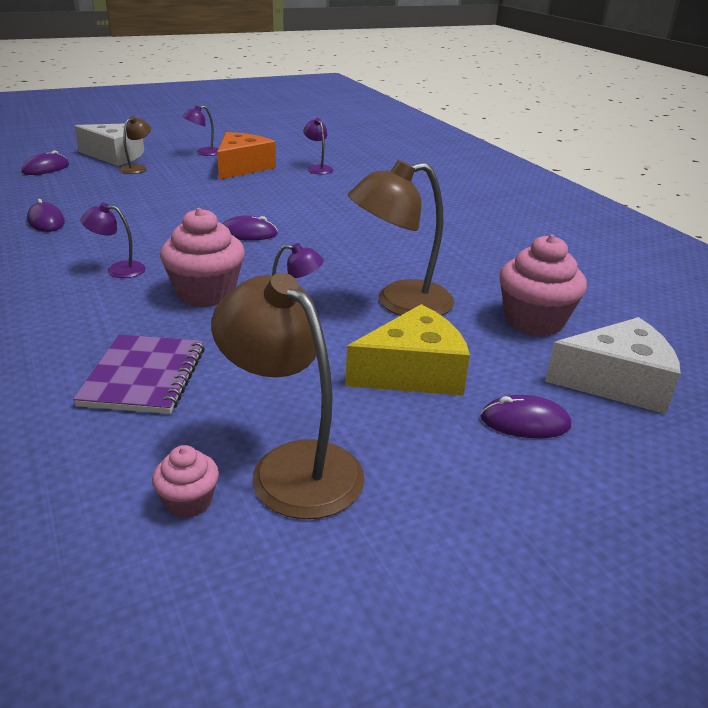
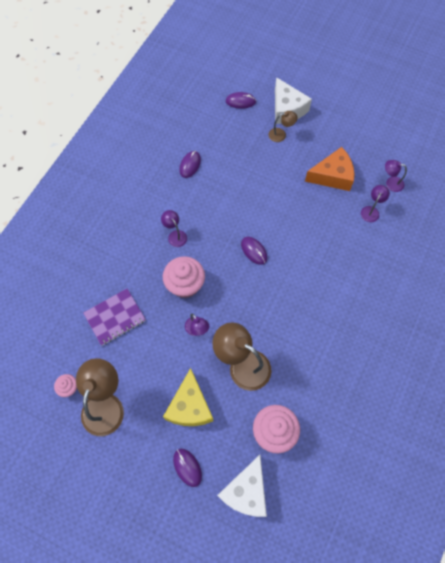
camera: 55 degrees right, 35 degrees up
(203, 153) = (334, 140): purple lamp -> purple lamp (390, 183)
(413, 372) = (190, 406): yellow cheese -> yellow cheese turned 60 degrees clockwise
(616, 382) = (246, 491): white cheese -> white cheese turned 60 degrees clockwise

